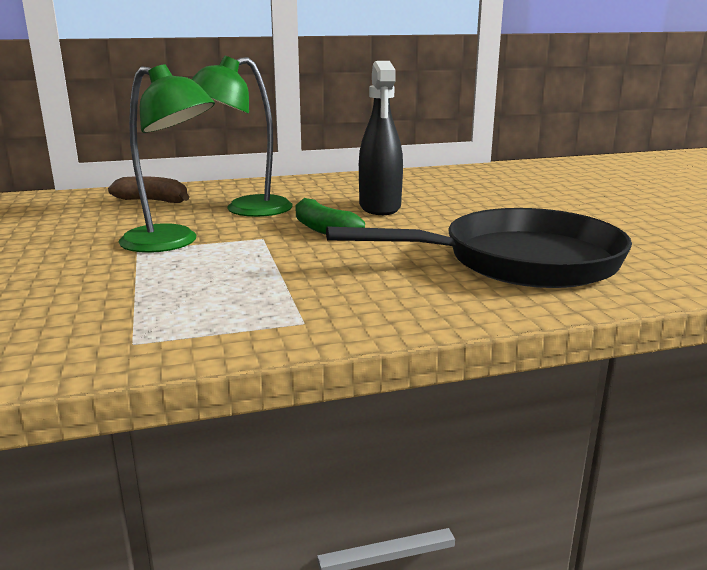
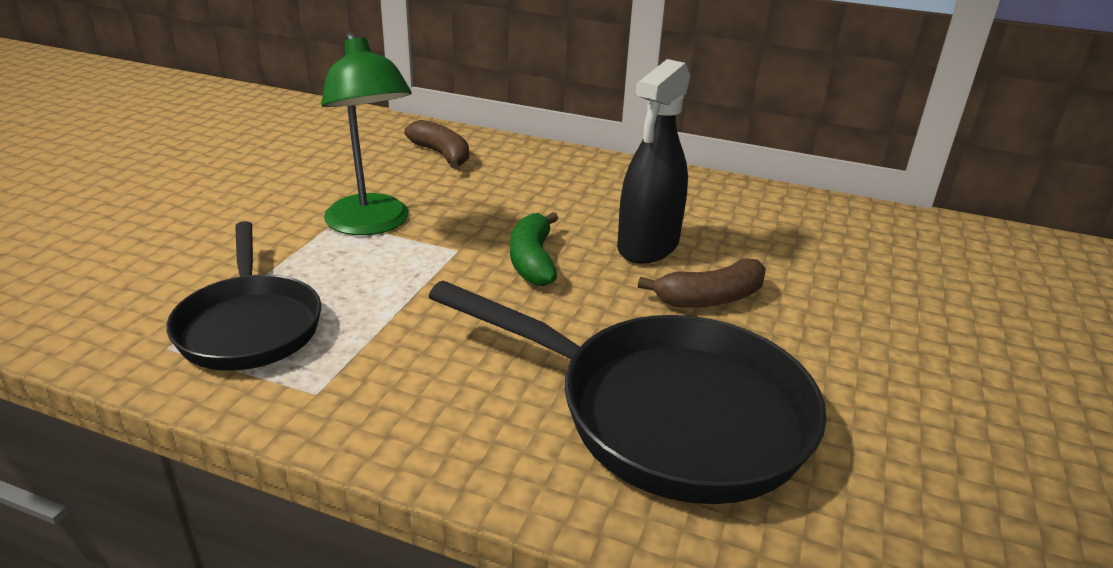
camera: 35 degrees right, 10 degrees up
(181, 311) = (249, 325): none -> black pan
(245, 209) = (504, 198): green lamp -> none
(454, 217) = (709, 298): none -> brown banana

